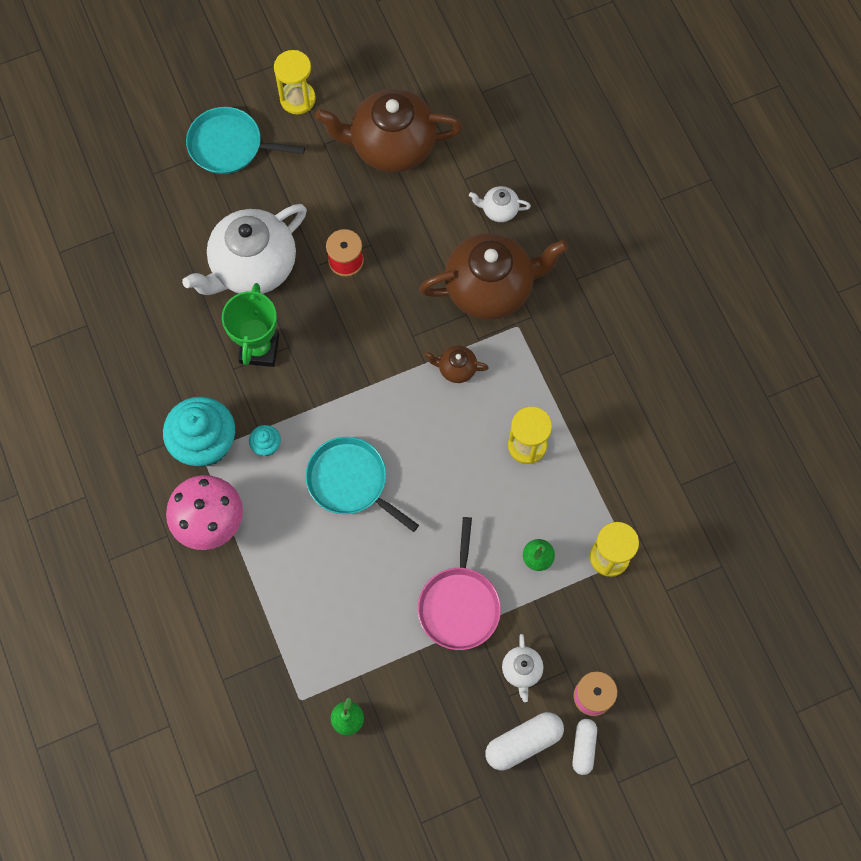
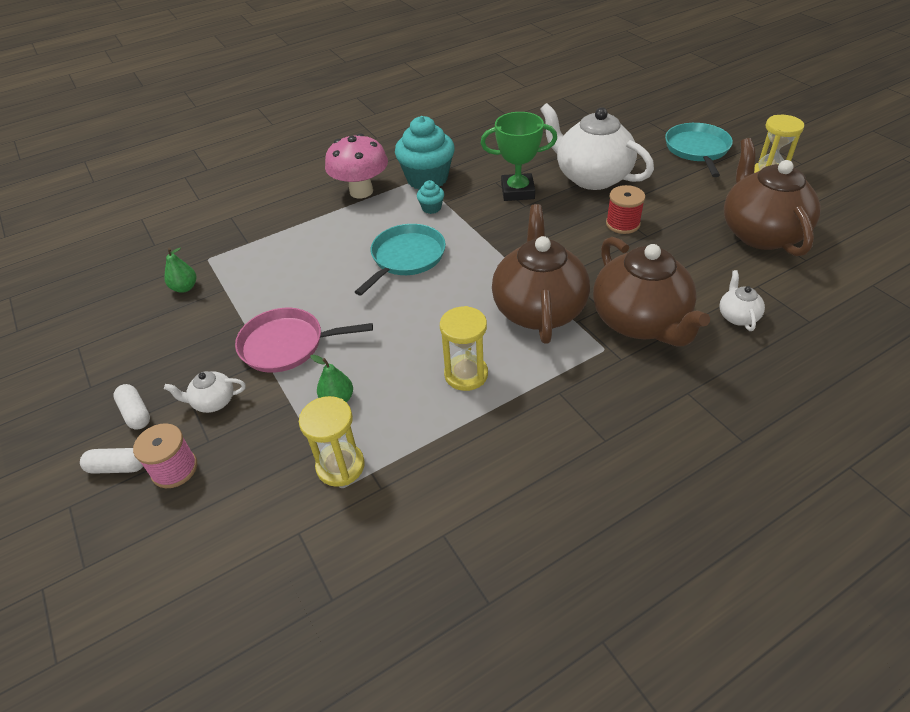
camera: 85 degrees right, 25 degrees down
(456, 368) = (538, 309): brown teapot -> brown teapot, size x2.33
(523, 742) = (136, 413): white capsule -> white capsule, size x0.65

